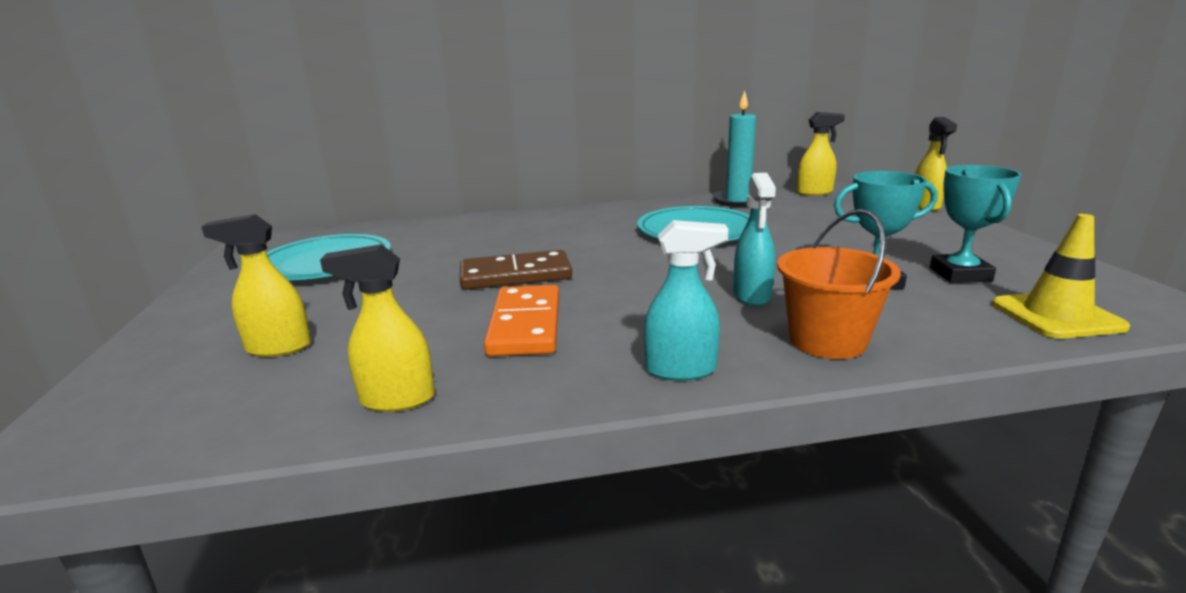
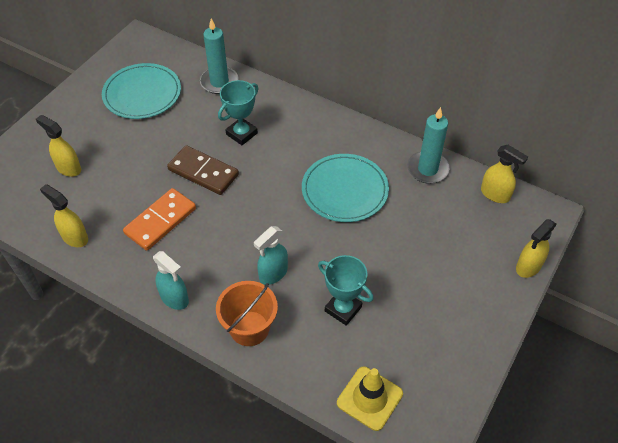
camera: 40 degrees right, 30 degrees up
(426, 229) = (219, 82): none -> turquoise candle
(960, 274) = (395, 339): turquoise trophy -> turquoise trophy (241, 134)

